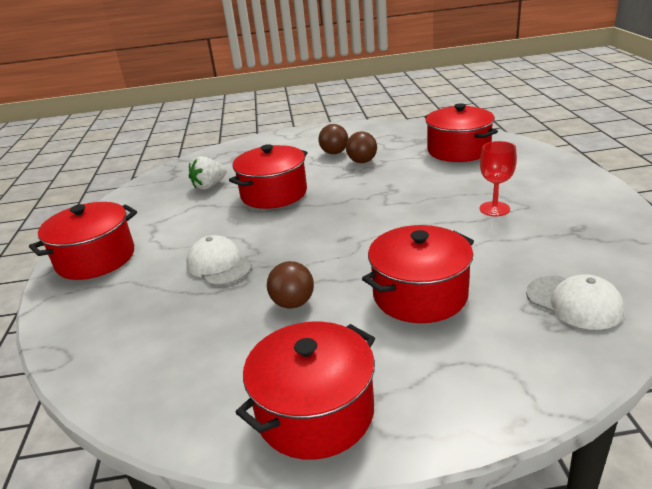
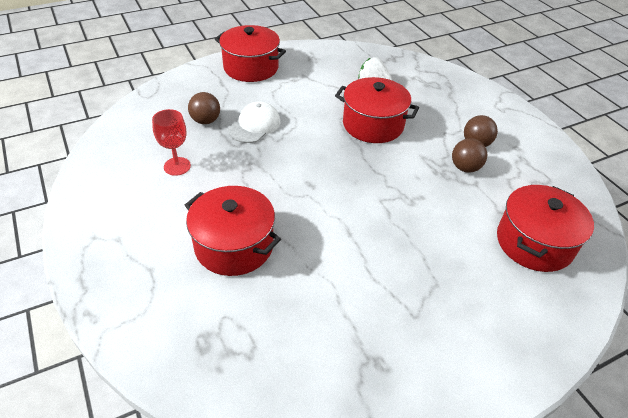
camera: 65 degrees right, 15 degrees up
(293, 303) = (213, 175): brown ball -> brown ball (206, 121)
(315, 412) = (103, 212): red pot -> none
(494, 209) = (398, 286): red goblet -> red goblet (177, 166)
(574, 302) = (238, 355): white cap -> none

